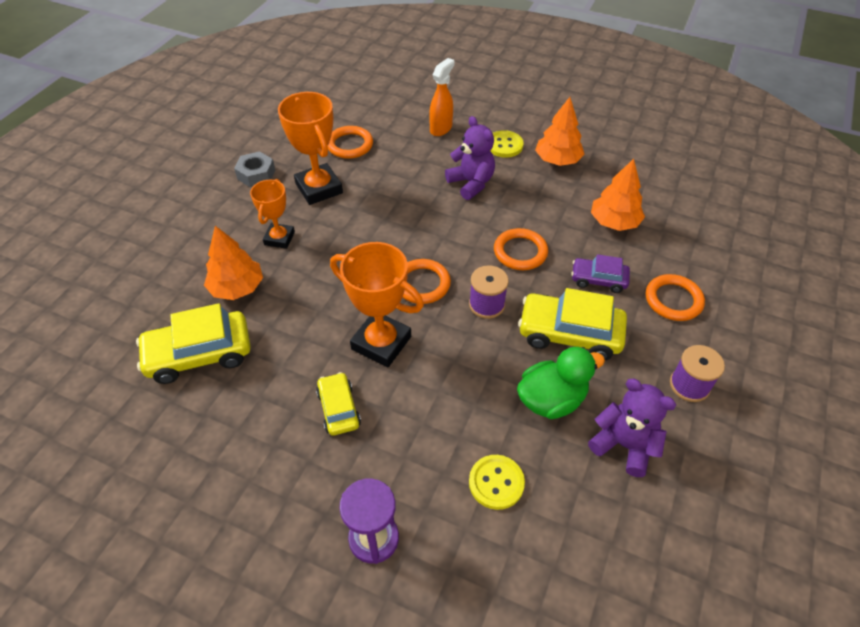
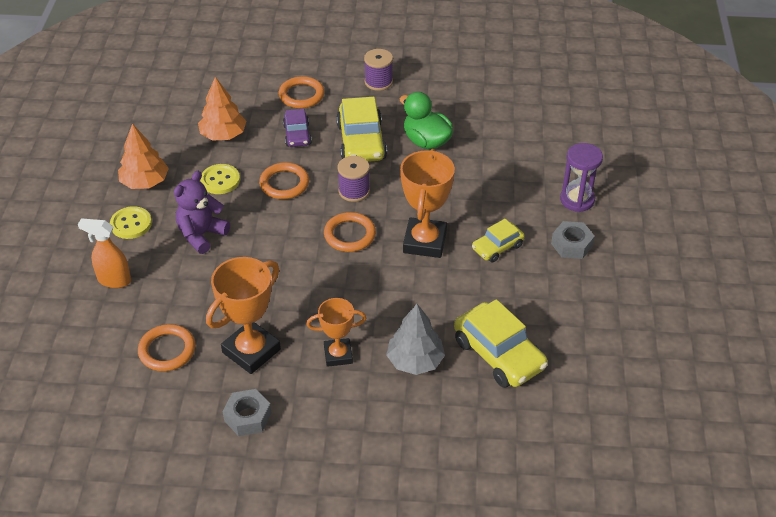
camera: 110 degrees left, 5 degrees down
(237, 288) = (415, 361): orange tree -> grey tree
(300, 492) = (571, 245): none -> grey nut
(496, 483) = (504, 155): yellow button -> yellow button (220, 180)
(624, 445) = (443, 105): purple teddy bear -> none

